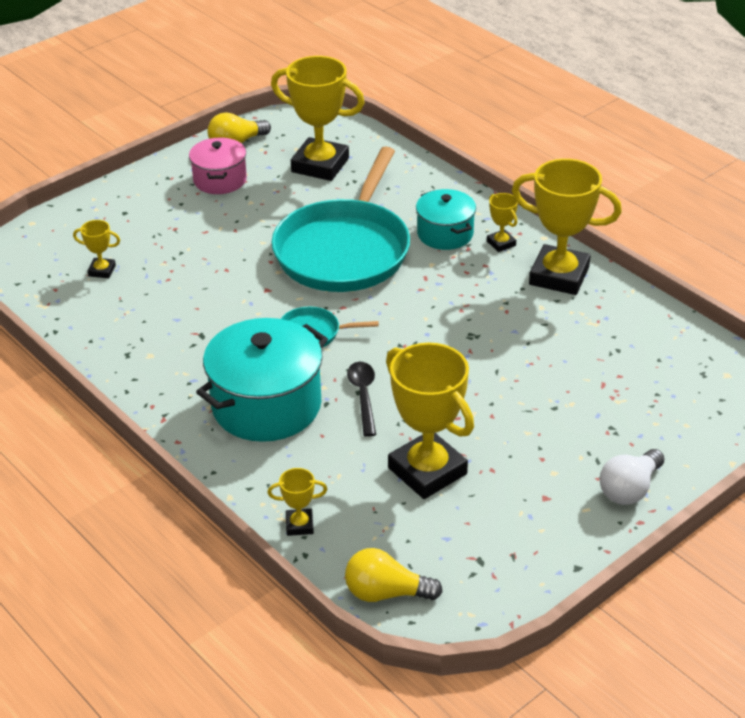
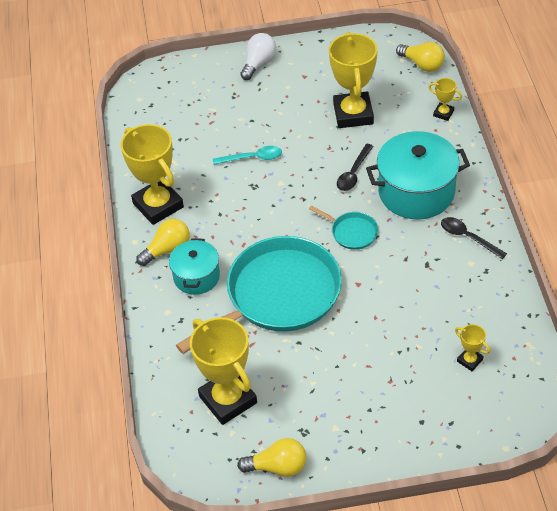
camera: 145 degrees left, 10 degrees up
(168, 380) = (468, 237): none -> black spoon
(220, 180) = (321, 423): pink pot -> none
(501, 243) = (167, 249): yellow trophy -> yellow light bulb
(505, 364) = (252, 158): none -> turquoise spoon
(629, 489) = (258, 63): white light bulb -> white light bulb turned 45 degrees counterclockwise

